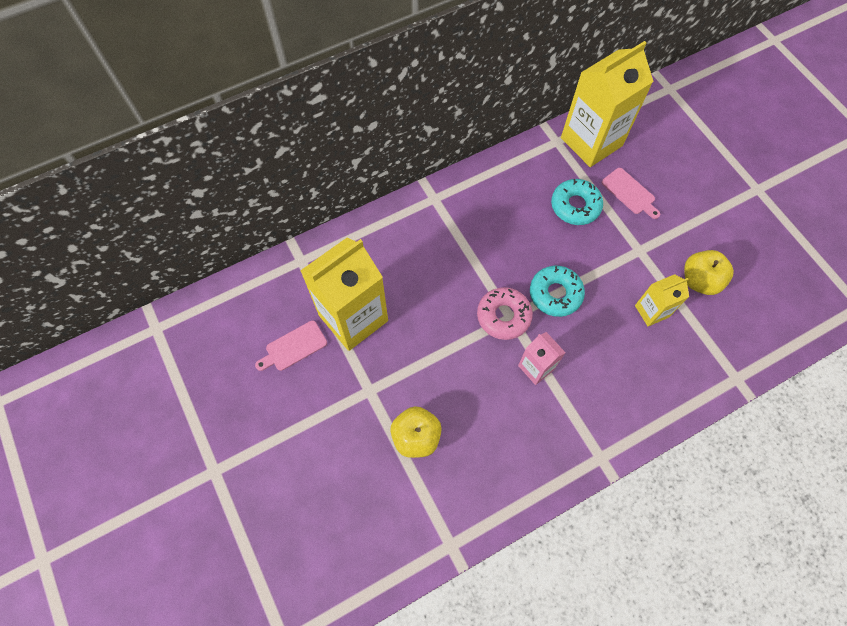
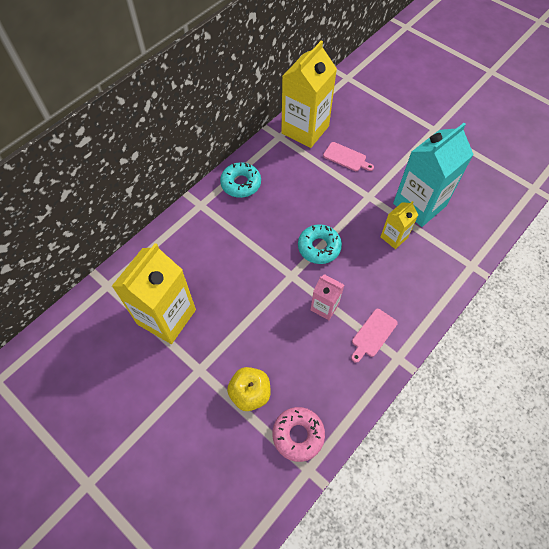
camera: 20 degrees left, 5 degrees down
(294, 347) = (124, 356): pink cutting board -> pink cutting board (373, 334)
(503, 316) = (286, 276): pink donut -> pink donut (298, 435)
(575, 206) = (310, 178): turquoise donut -> turquoise donut (241, 183)
(699, 281) = (419, 205): yellow apple -> turquoise carton

